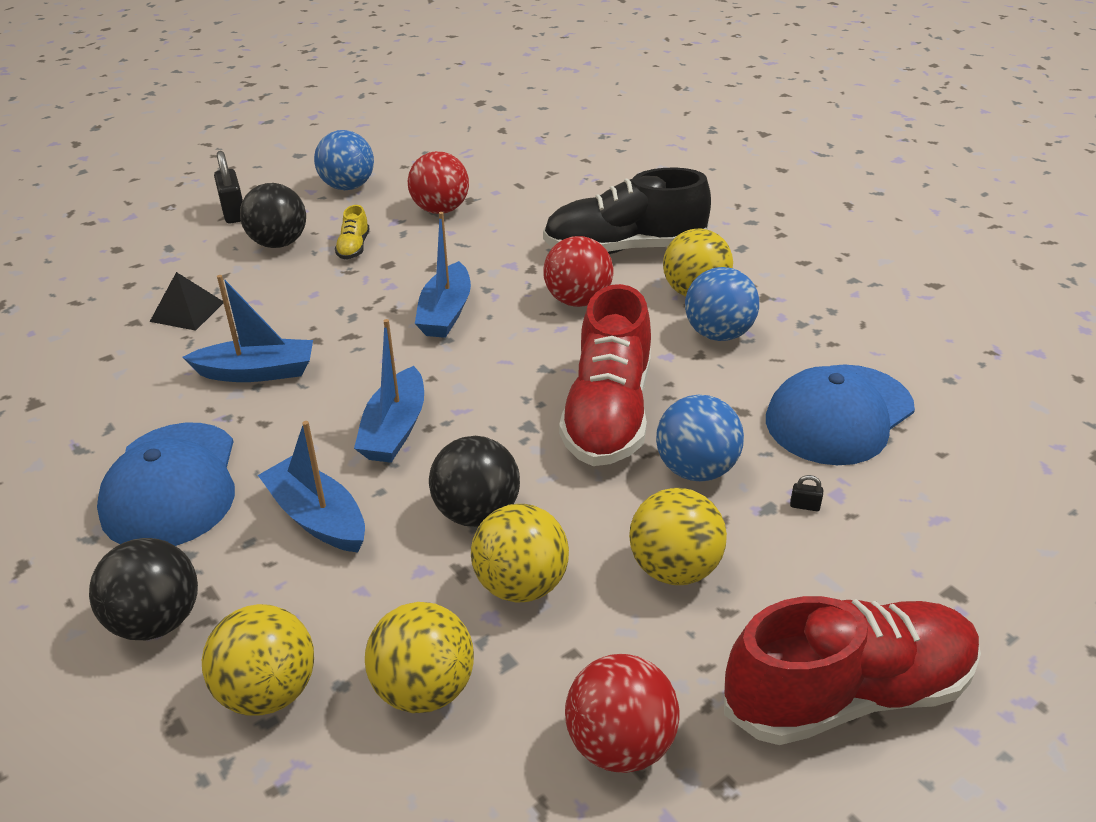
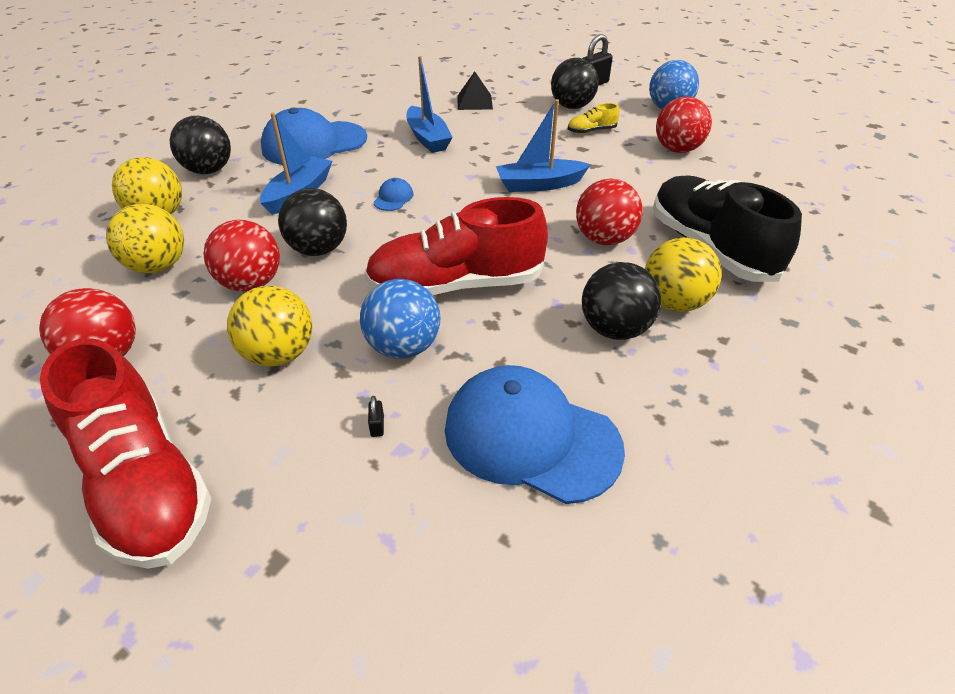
camera: 70 degrees right, 5 degrees up
(395, 429) = (393, 198): blue boat -> blue cap
(521, 585) = (251, 283): yellow ball -> red ball
(718, 334) = (614, 329): blue ball -> black ball

